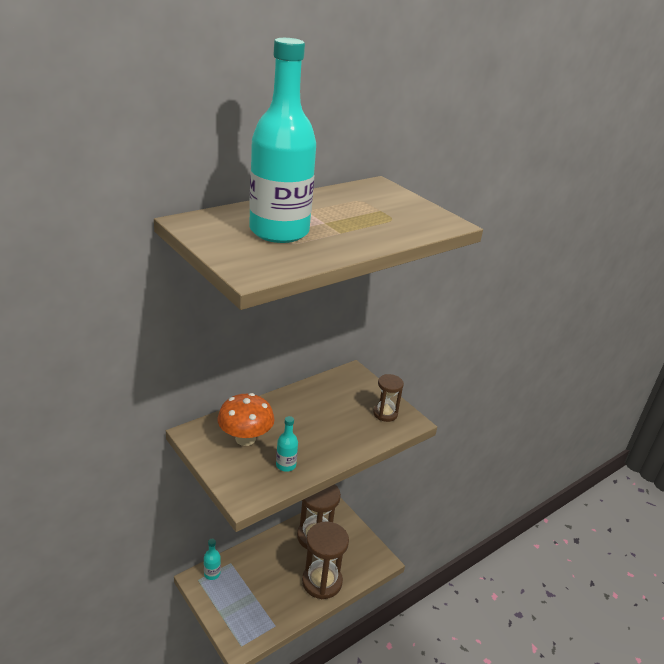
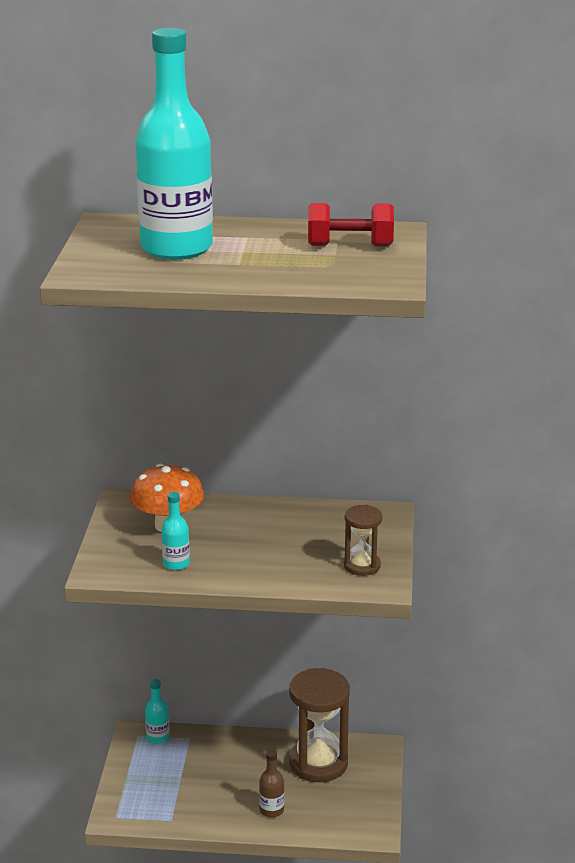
camera: 45 degrees right, 5 degrees down
(322, 582) = (271, 810): brown hourglass -> brown bottle
(376, 202) = (350, 246): none -> red dumbbell

